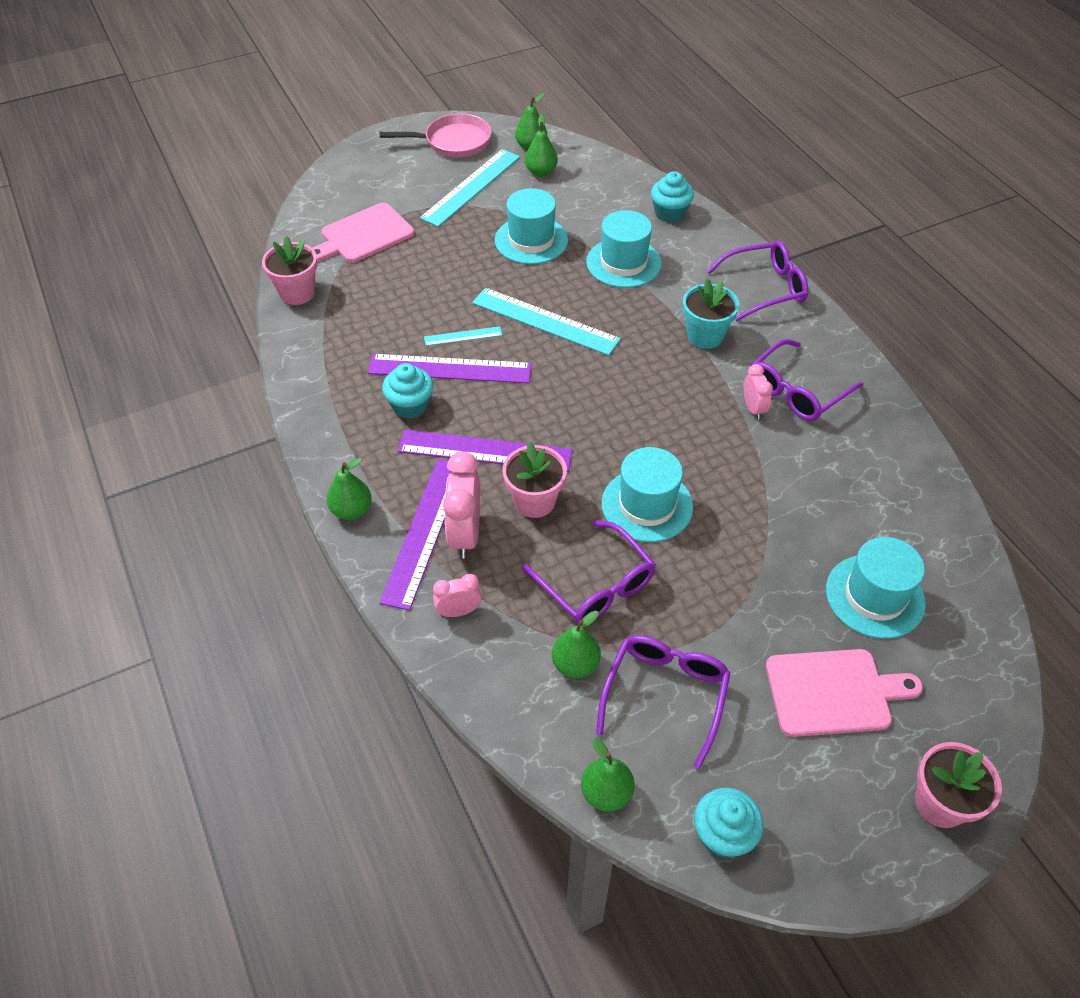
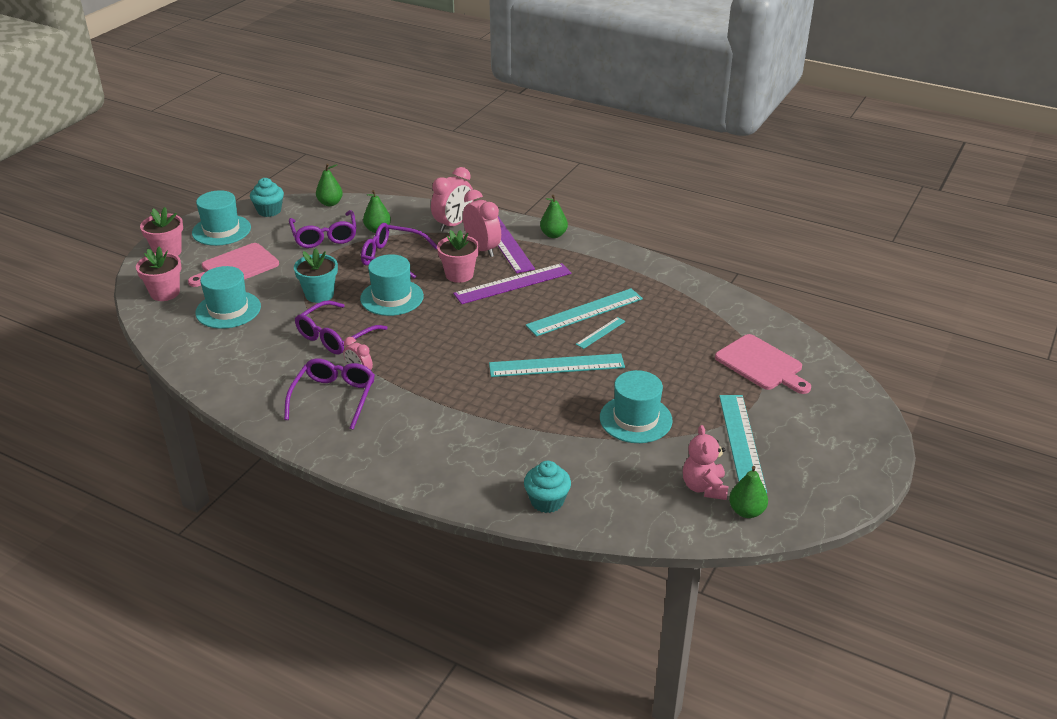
camera: 145 degrees right, 15 degrees down
(297, 293) = (743, 310): pink flower pot -> pink flower pot (165, 293)
(363, 235) = (761, 364): pink cutting board -> pink cutting board turned 120 degrees clockwise
(410, 406) = (583, 285): turquoise cupcake -> none
(450, 369) = (585, 312): purple ruler -> turquoise ruler
(453, 142) = (819, 480): pink pan -> none
(459, 611) = (453, 224): pink clock -> pink clock, size x1.76
(541, 172) = (704, 487): green pear -> pink teddy bear
(623, 263) = (543, 435): turquoise hat -> turquoise hat (221, 230)
(705, 335) = (430, 406): turquoise flower pot -> turquoise flower pot (319, 294)
(764, 288) = (408, 467): purple glasses -> purple glasses (335, 336)

